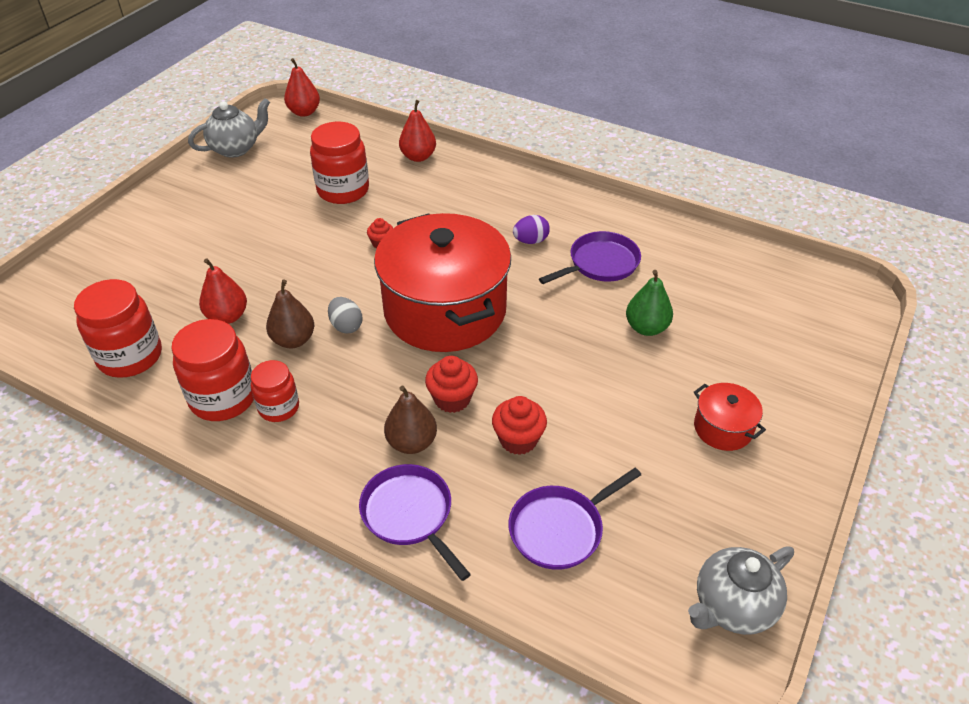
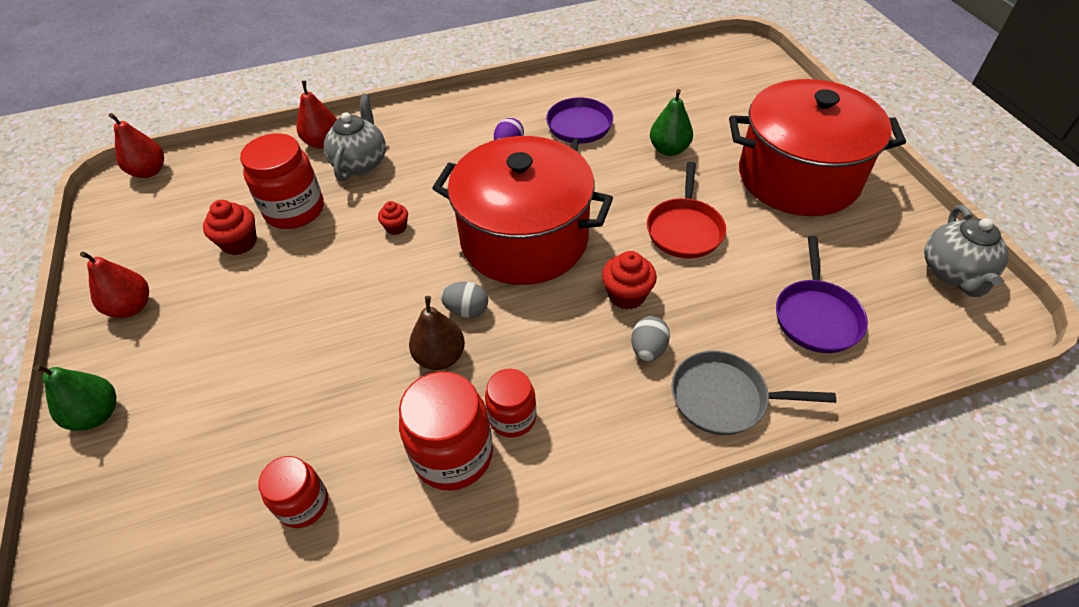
camera: 45 degrees left, 5 degrees up
(115, 233) = (97, 414): none -> green pear
(130, 356) = (303, 504): red jar -> red jar, size x0.61
(227, 316) = (348, 388): red pear -> red pear (131, 307)
(236, 148) = (121, 246): grey teapot -> grey teapot (361, 163)
(410, 514) = (724, 398): purple pan -> grey pan
(411, 442) = (648, 349): brown pear -> grey egg
(518, 440) = (708, 284): red cupcake -> red cupcake (239, 243)
(563, 391) = (684, 229): none -> red pan
(723, 428) = (798, 177): red pot -> red pot, size x2.37

